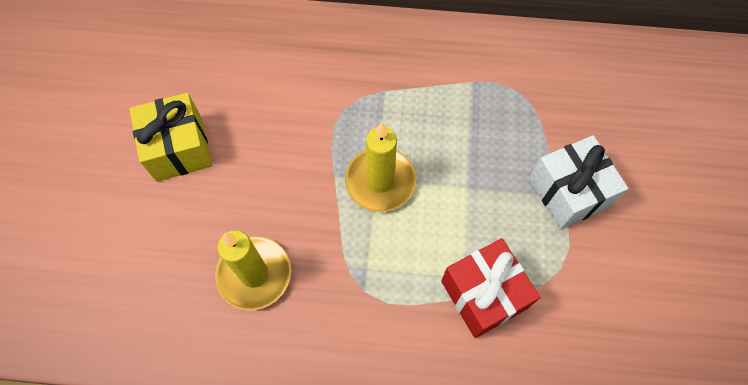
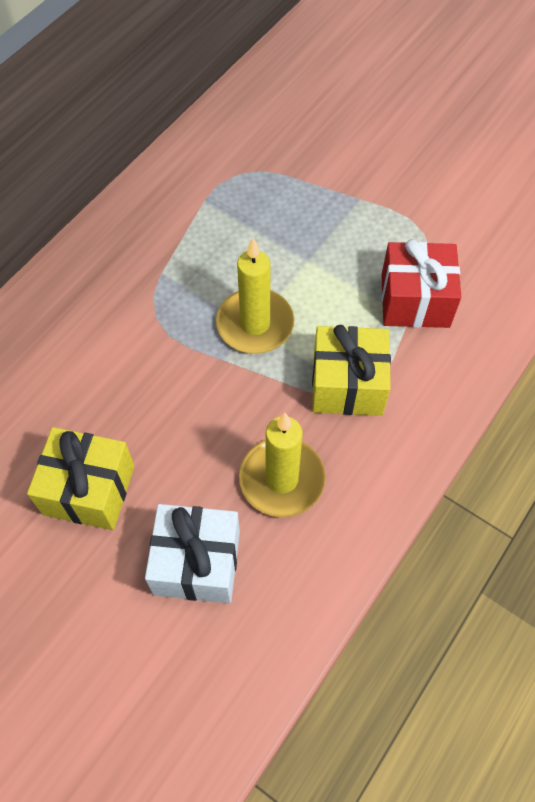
camera: 60 degrees left, 5 degrees down
(366, 280) = (347, 384): none -> yellow gift
(569, 192) = (360, 191): white gift -> white gift (197, 562)

